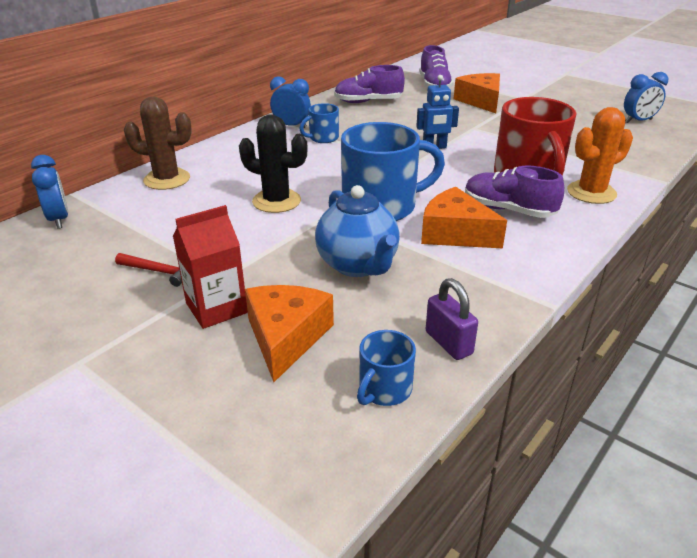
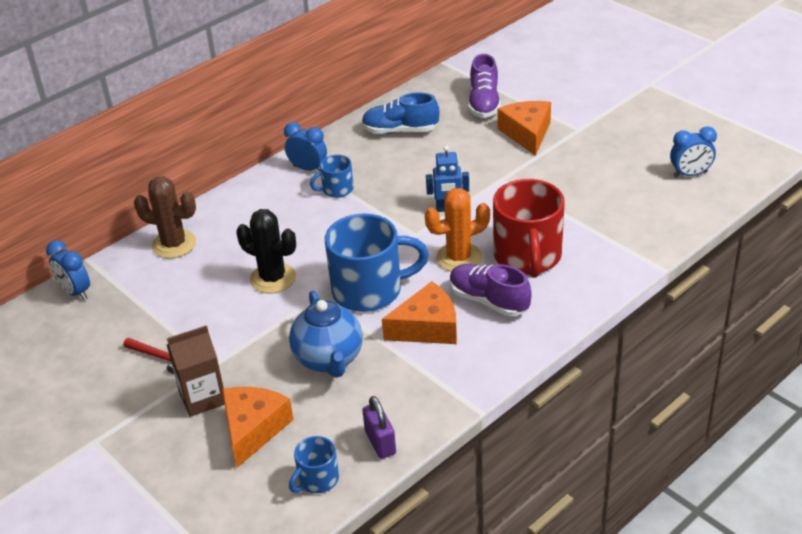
camera: 10 degrees right, 5 degrees up
(59, 219) = (75, 292): blue clock -> blue clock turned 150 degrees clockwise
(216, 308) = (202, 397): red carton -> brown carton
(368, 102) = (400, 130): purple shoe -> blue shoe
(455, 233) = (427, 327): orange cheese -> orange cheese turned 120 degrees clockwise
(591, 193) = (581, 282): orange cactus -> orange cactus (459, 258)

